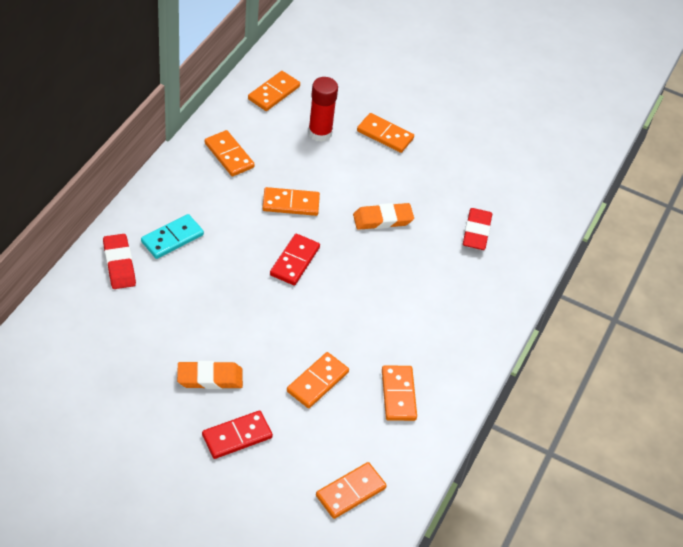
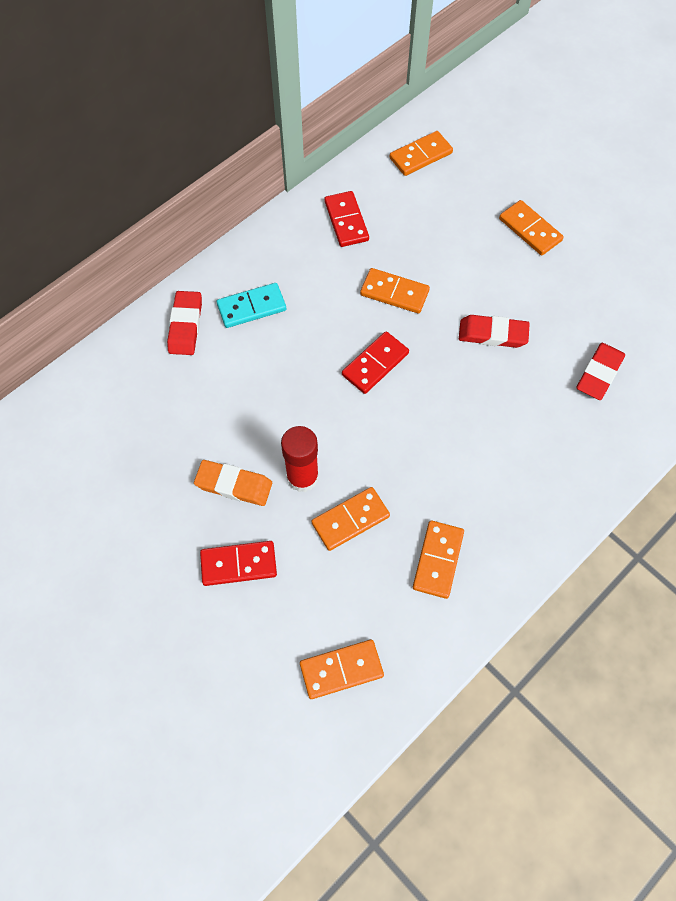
camera: 25 degrees right, 15 degrees up
(229, 155) = (346, 221): orange domino -> red domino
(320, 133) = (456, 213): red glue stick -> red glue stick (302, 477)
(382, 219) = (492, 334): orange eraser -> red eraser

